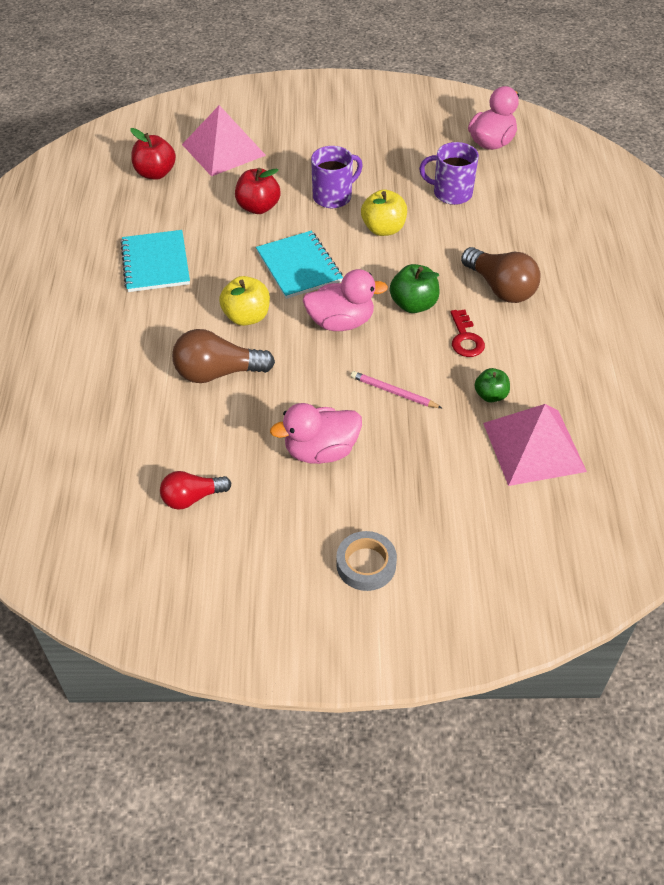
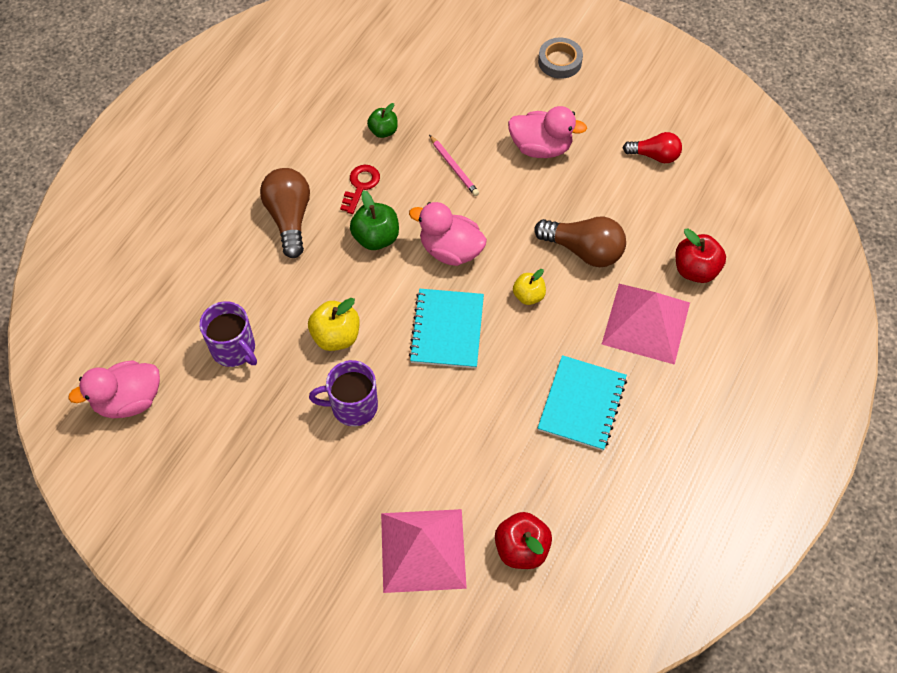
camera: 150 degrees left, 10 degrees up
(246, 317) = (528, 296): yellow apple -> yellow apple, size x0.66
(258, 207) = (438, 431): red apple -> red apple (695, 270)
(534, 447) = (387, 82): pink pyramid -> pink pyramid (646, 323)

